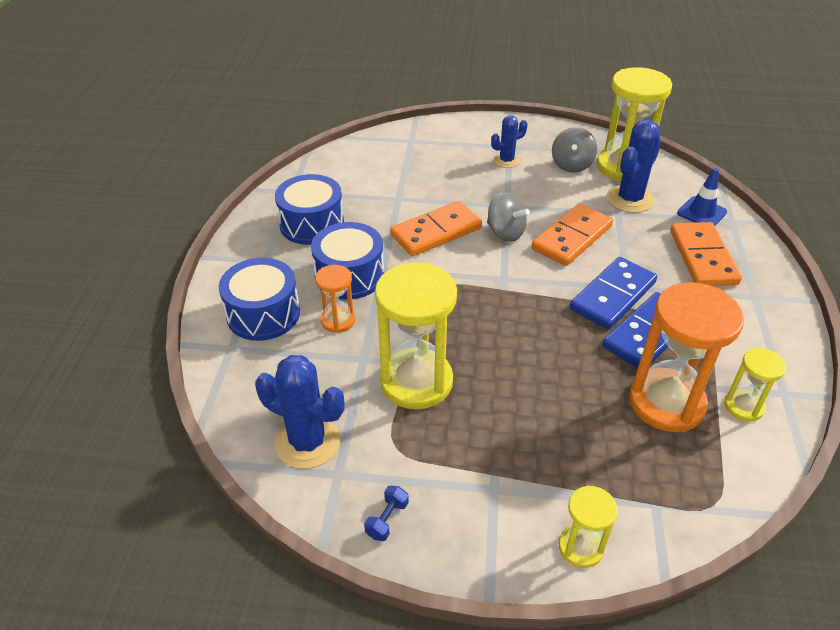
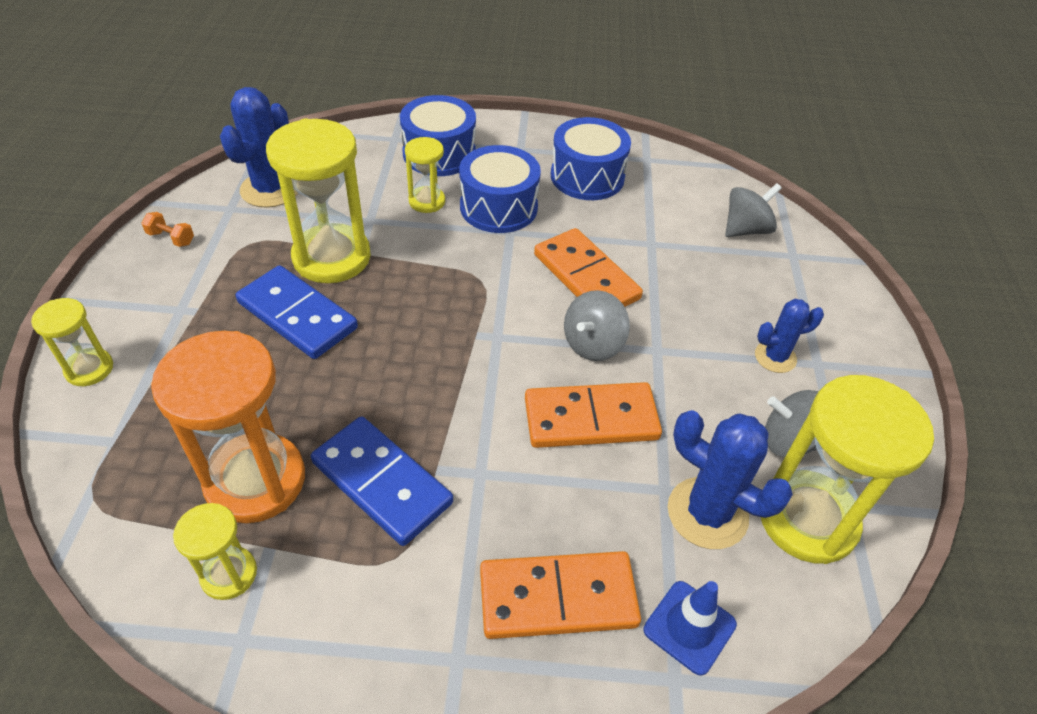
camera: 85 degrees right, 5 degrees up
(338, 320) = (427, 201): orange hourglass -> yellow hourglass
(383, 155) = (746, 229): none -> grey spinning top
(387, 519) = (171, 238): blue dumbbell -> orange dumbbell
(506, 160) = (775, 357): blue cactus -> blue cactus turned 75 degrees counterclockwise
(571, 237) = (591, 419): orange domino -> orange domino turned 45 degrees counterclockwise
(613, 296) = (461, 452): blue domino -> blue domino (297, 316)

